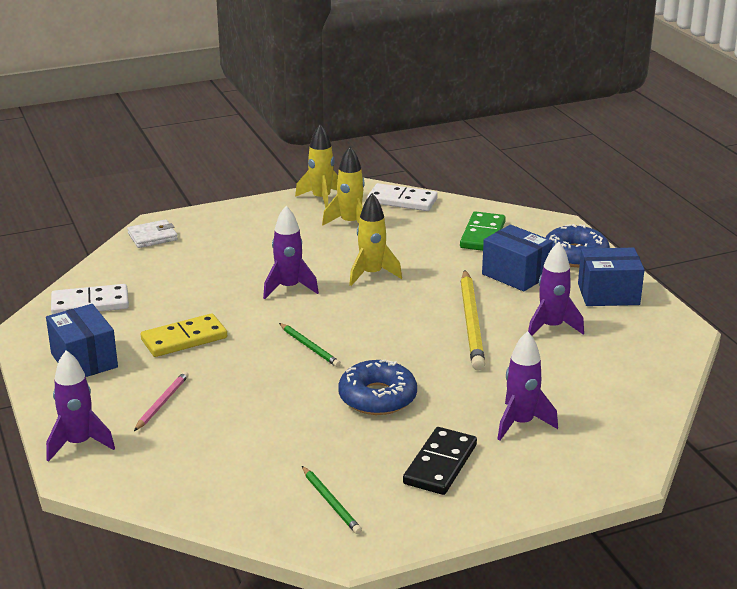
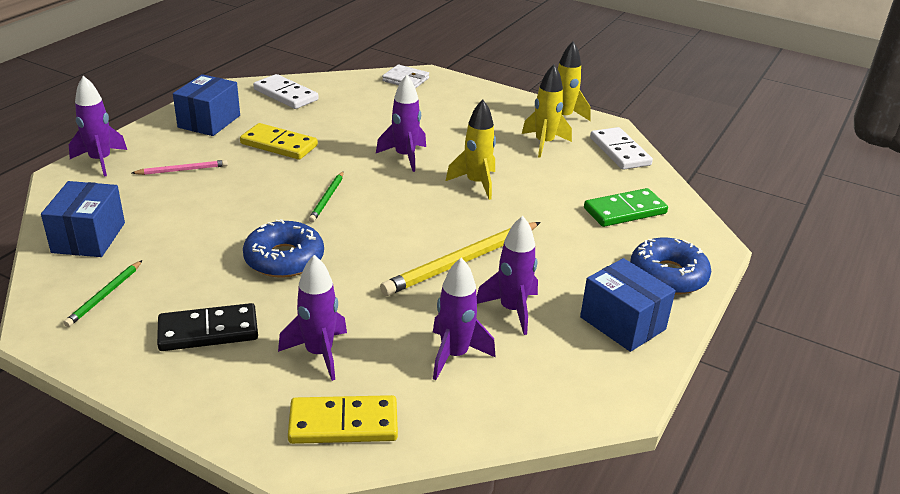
camera: 50 degrees right, 5 degrees up
(515, 275) = (580, 254): blue box -> blue box (89, 238)
(578, 369) = (454, 355): none -> purple rocket
(609, 440) = (343, 424): none -> yellow domino

